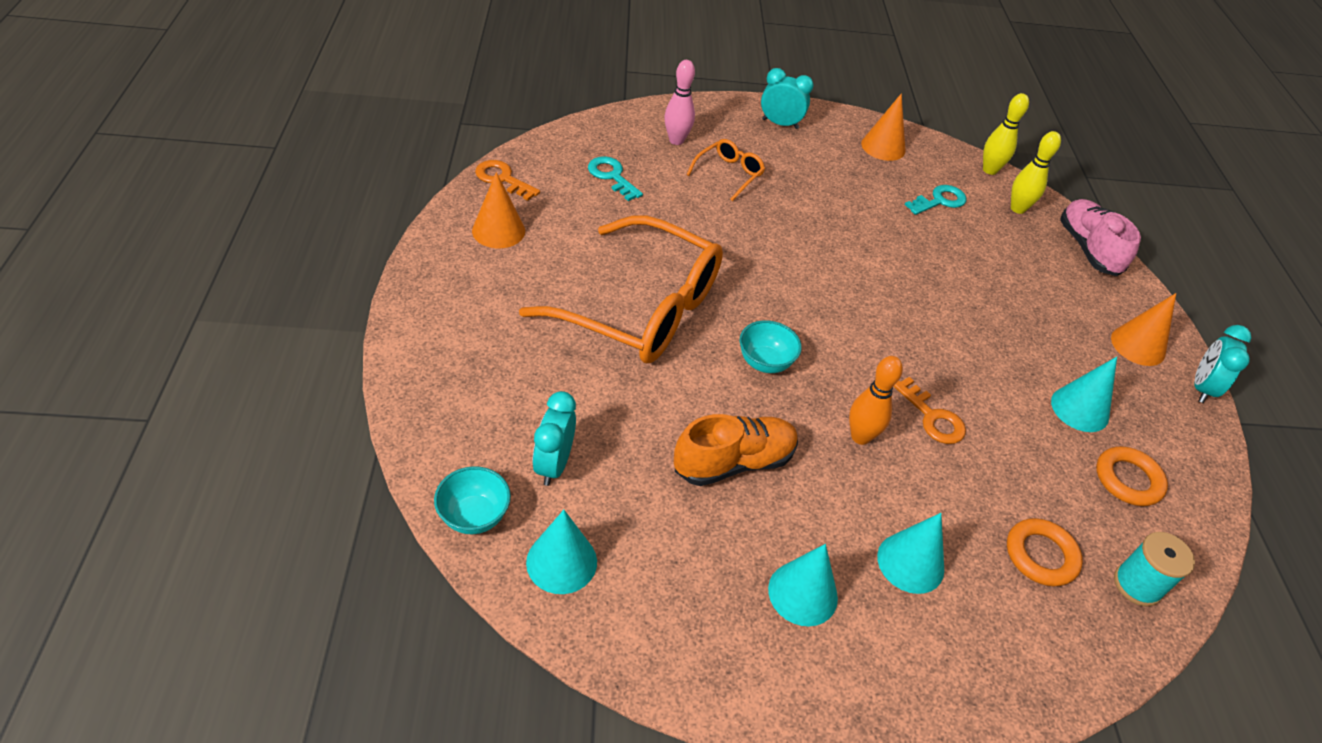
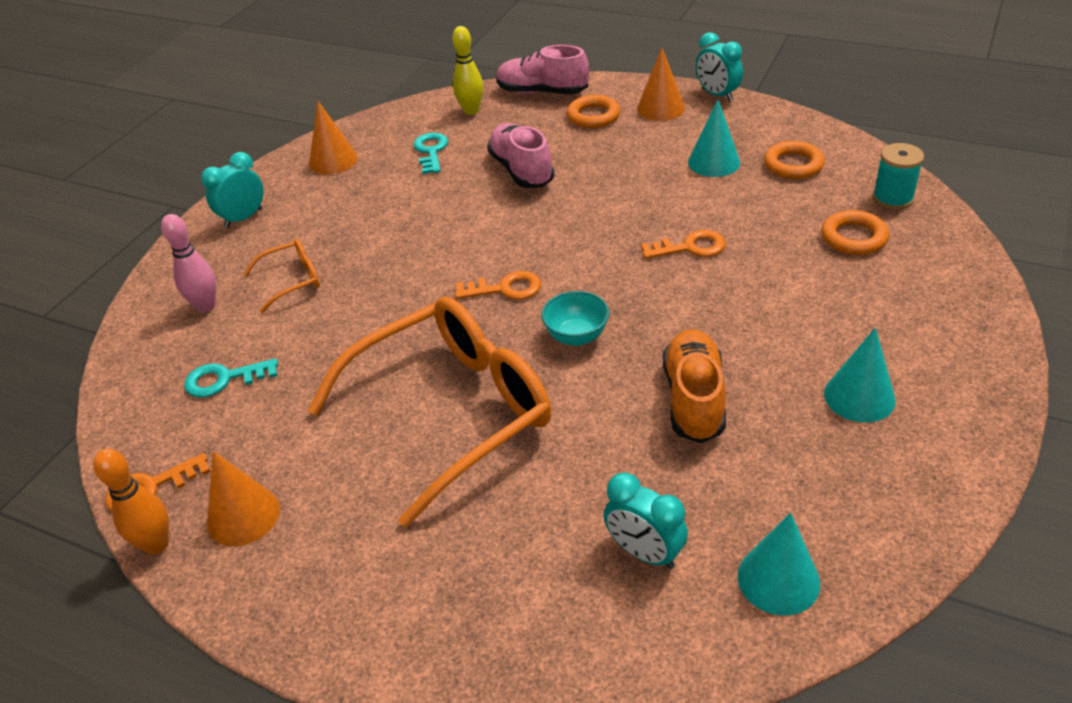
camera: 55 degrees left, 5 degrees down
(474, 516) = (693, 651): turquoise bowl -> none
(729, 174) = (292, 280): orange glasses -> orange glasses turned 90 degrees clockwise
(795, 300) = (505, 289): none -> orange key
(860, 437) = (695, 300): orange bowling pin -> orange bowling pin (156, 544)
(910, 562) = (842, 315): turquoise cone -> none
(957, 267) = (521, 170): none -> pink shoe
(989, 170) = (412, 109): yellow bowling pin -> none
(1080, 296) = (593, 116): none -> orange ring

